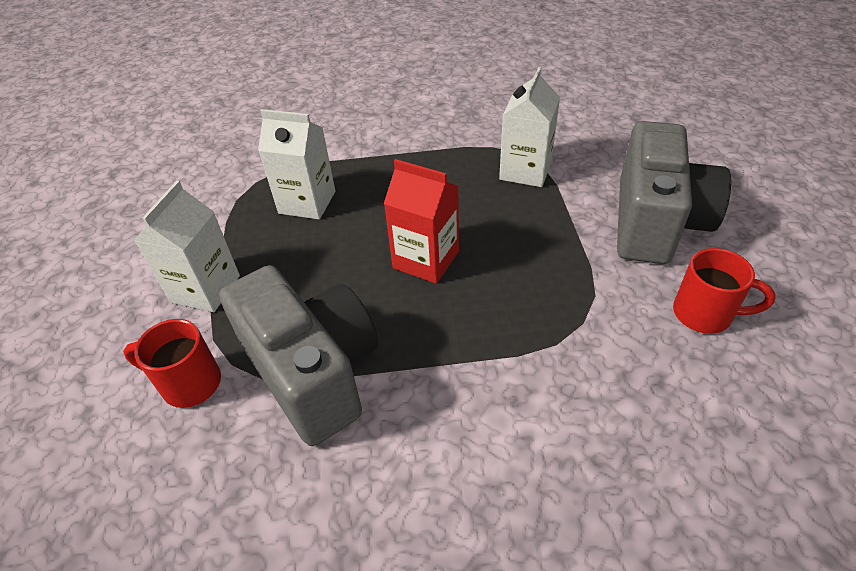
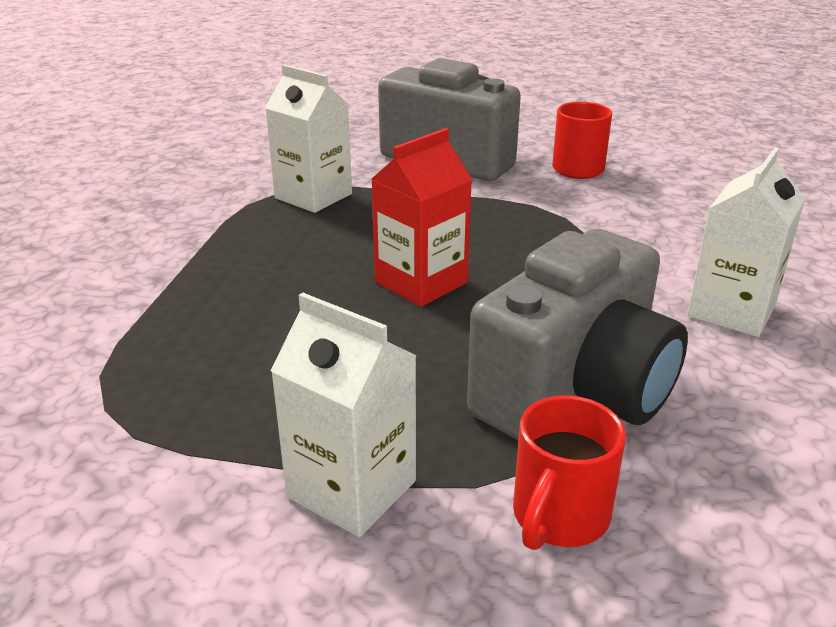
camera: 75 degrees left, 15 degrees down
(307, 202) = (219, 359): white carton -> white carton (731, 310)
(314, 372) = (576, 392): grey camera -> grey camera turned 150 degrees clockwise

